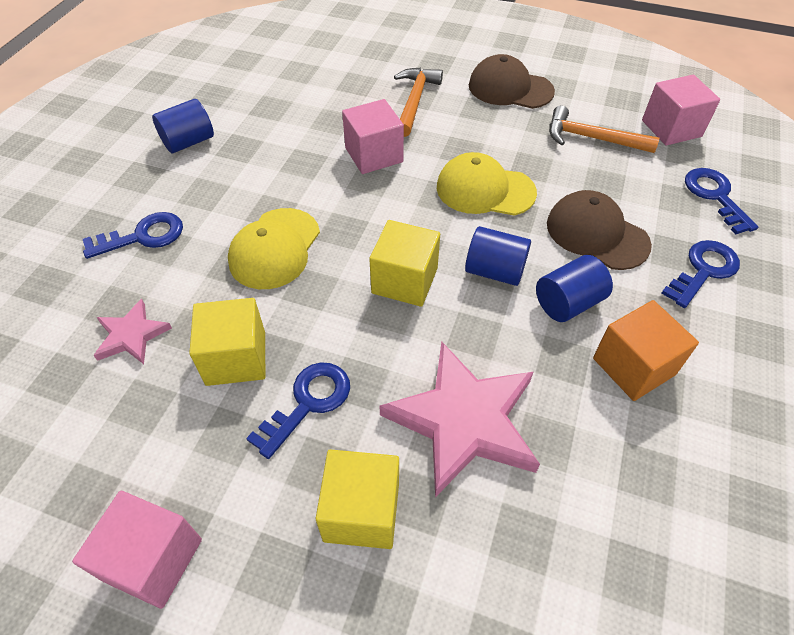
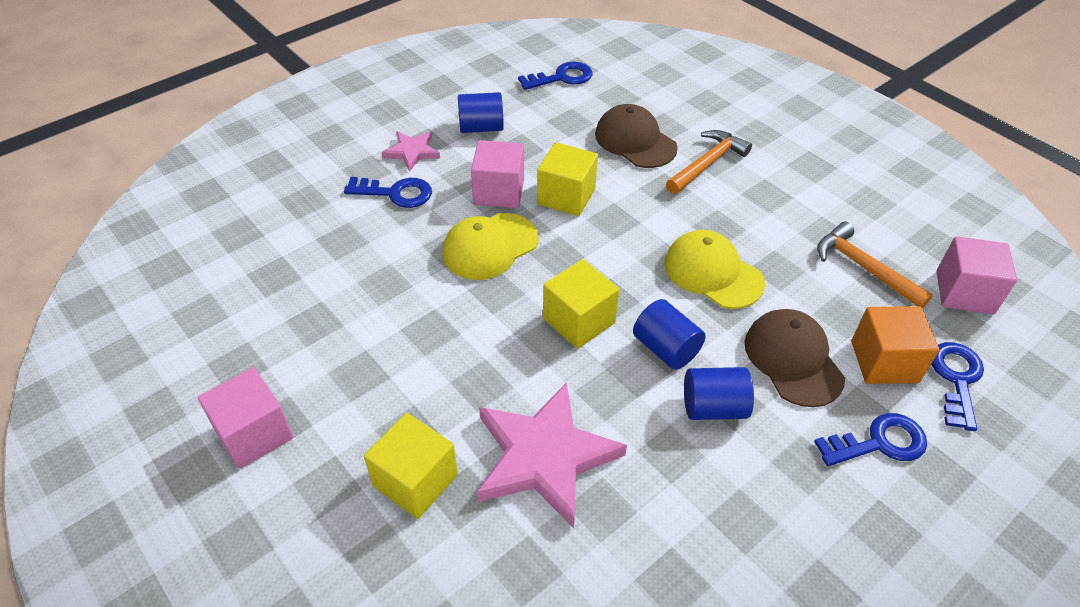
camera: 30 degrees right, 5 degrees down
(132, 335) = (339, 267): pink star -> pink star (412, 152)
(236, 358) = (402, 320): yellow cube -> yellow cube (566, 196)
(308, 403) = (432, 380): blue key -> blue key (561, 77)
(374, 155) = (631, 199): pink cube -> pink cube (499, 191)
(510, 88) = (815, 186): brown cap -> brown cap (635, 141)
(633, 366) = (732, 491): orange cube -> orange cube (884, 362)

